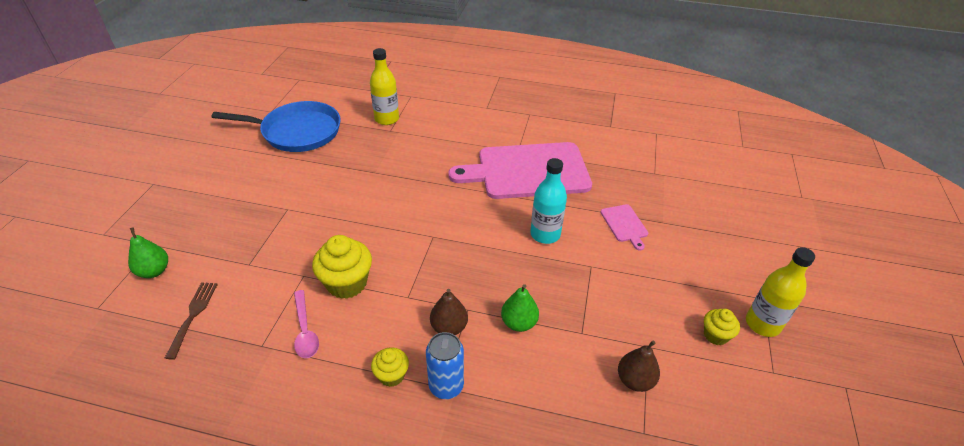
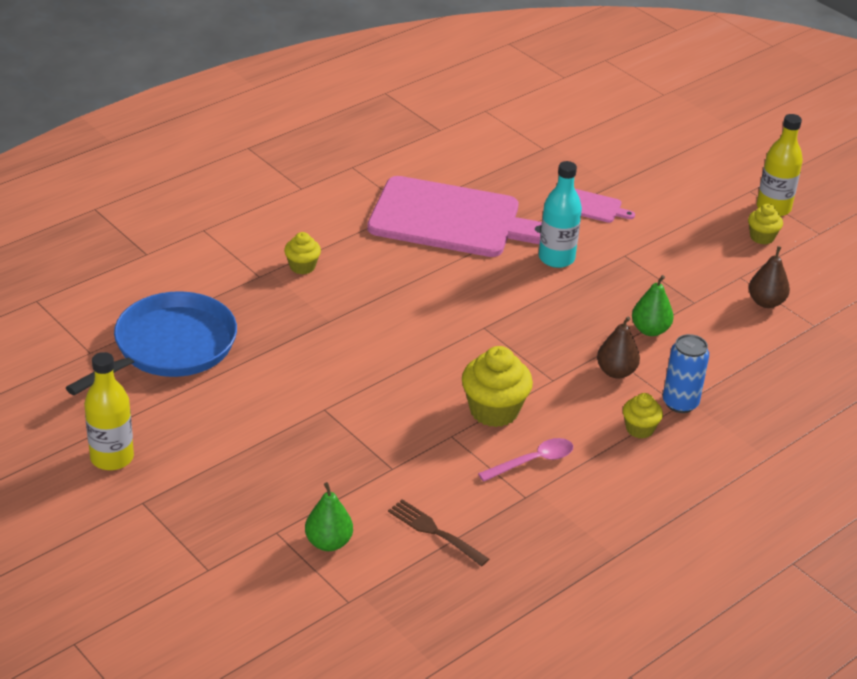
camera: 55 degrees left, 5 degrees down
(305, 330) = (533, 461): pink spoon -> pink spoon turned 45 degrees counterclockwise
(387, 119) = (231, 268): yellow bottle -> yellow bottle (112, 458)
(415, 140) = (302, 266): none -> yellow cupcake
(528, 171) = (451, 219): pink cutting board -> pink cutting board turned 105 degrees counterclockwise

